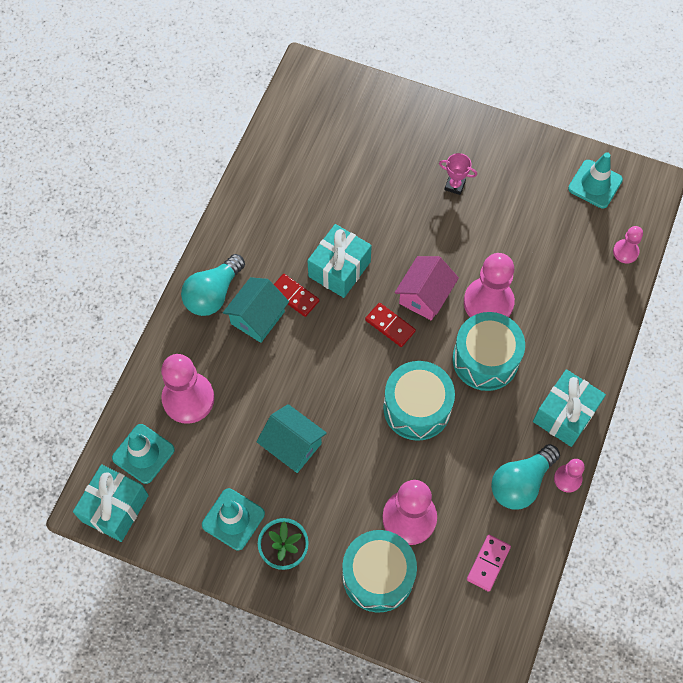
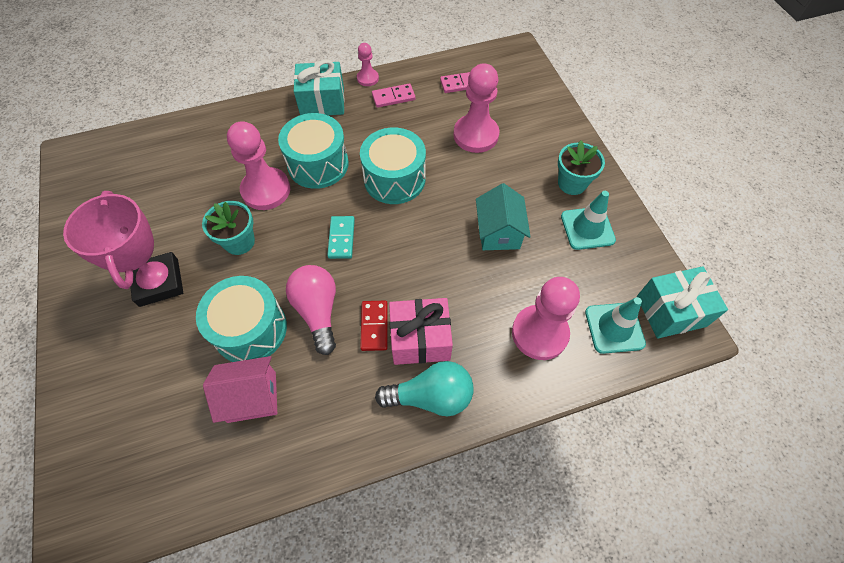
camera: 130 degrees left, 5 degrees down
(257, 317) = (420, 339): turquoise house -> pink gift
(339, 269) = (318, 311): turquoise gift -> pink light bulb
(378, 576) = (528, 127): turquoise drum -> turquoise drum (250, 329)
(390, 326) = (341, 238): red domino -> turquoise domino
(424, 296) = (294, 233): pink house -> pink house (252, 397)
(449, 254) = (239, 242): none -> turquoise flower pot
(454, 185) = (159, 282): pink trophy -> pink trophy, size x2.28
(520, 483) = (393, 97): turquoise light bulb -> pink domino
(595, 184) = (93, 188): turquoise traffic cone -> none
(625, 252) = (153, 137): pink pawn -> none

